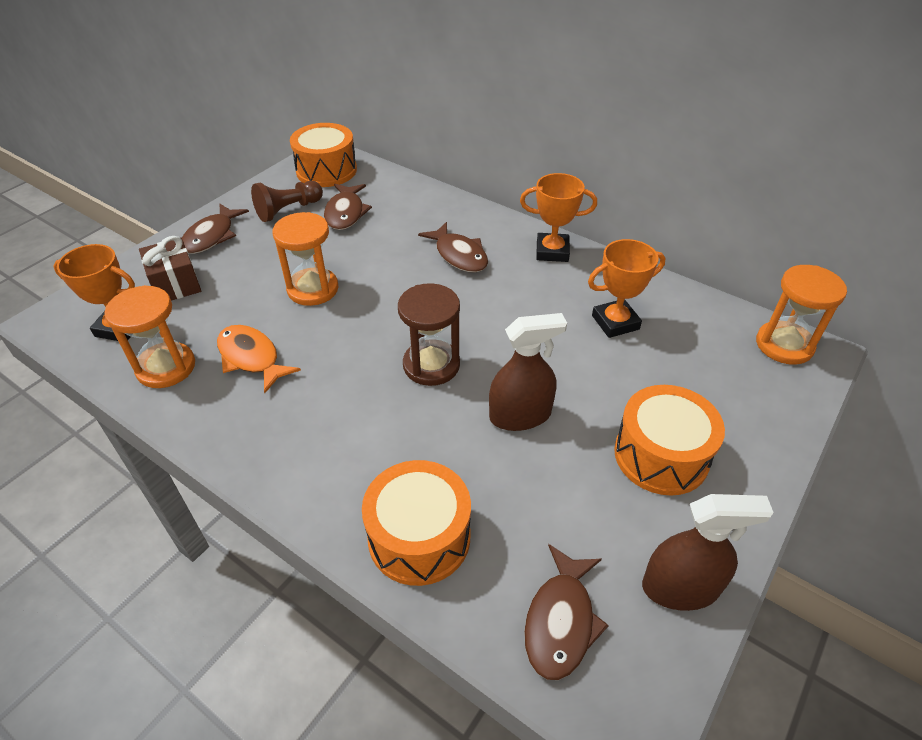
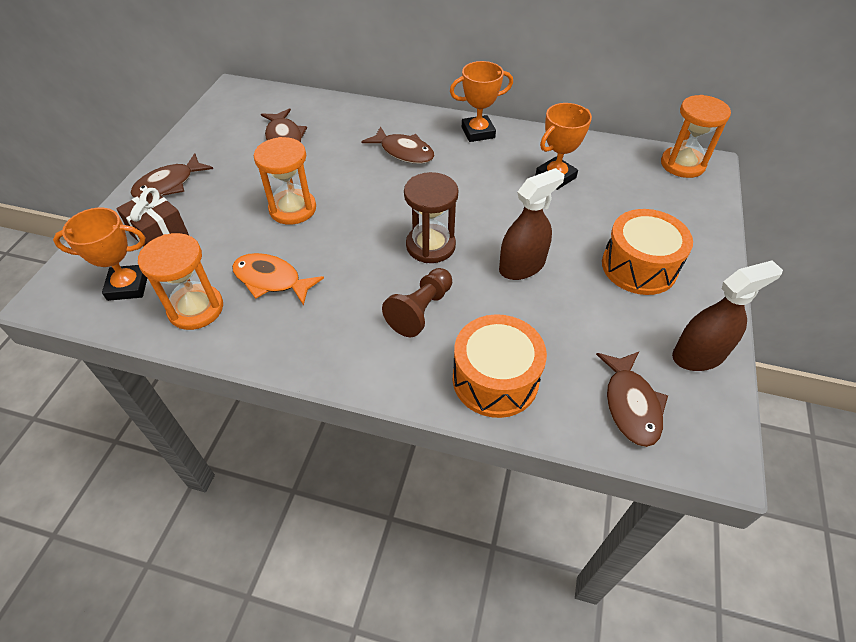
camera: 20 degrees left, 5 degrees up
(212, 236) = (169, 185): brown fish -> brown fish turned 45 degrees clockwise
(288, 210) = (229, 146): brown pawn -> brown pawn (420, 310)
(326, 170) = (244, 104): orange drum -> none

